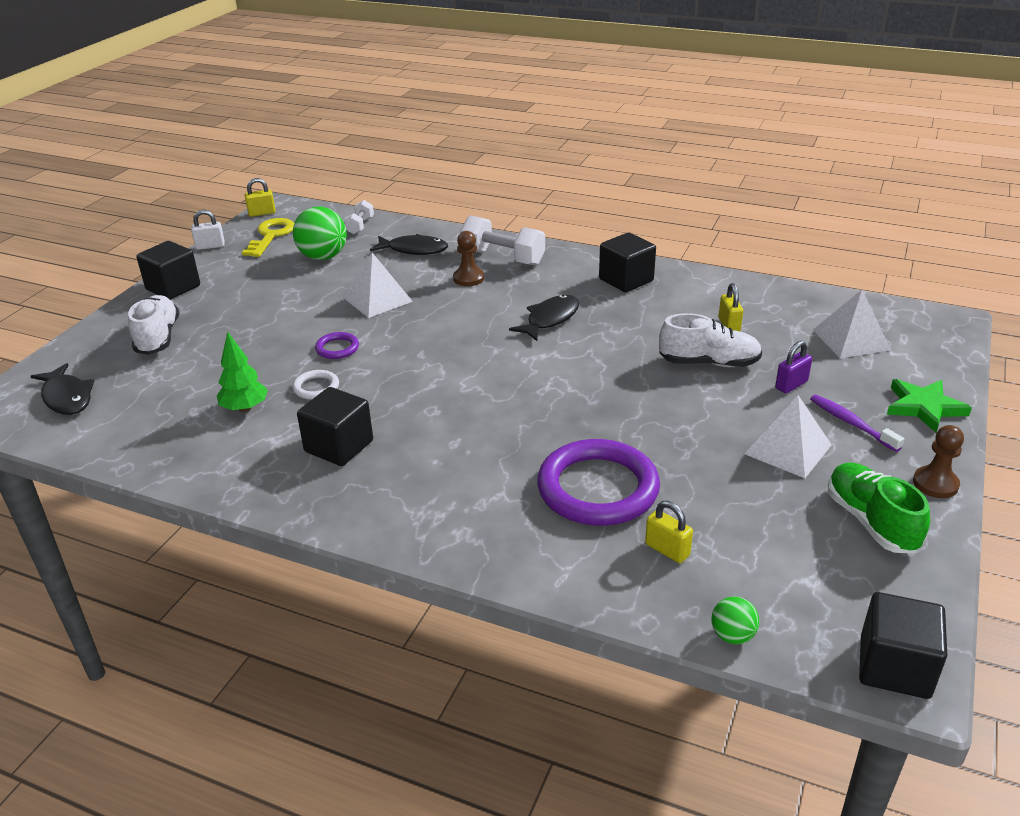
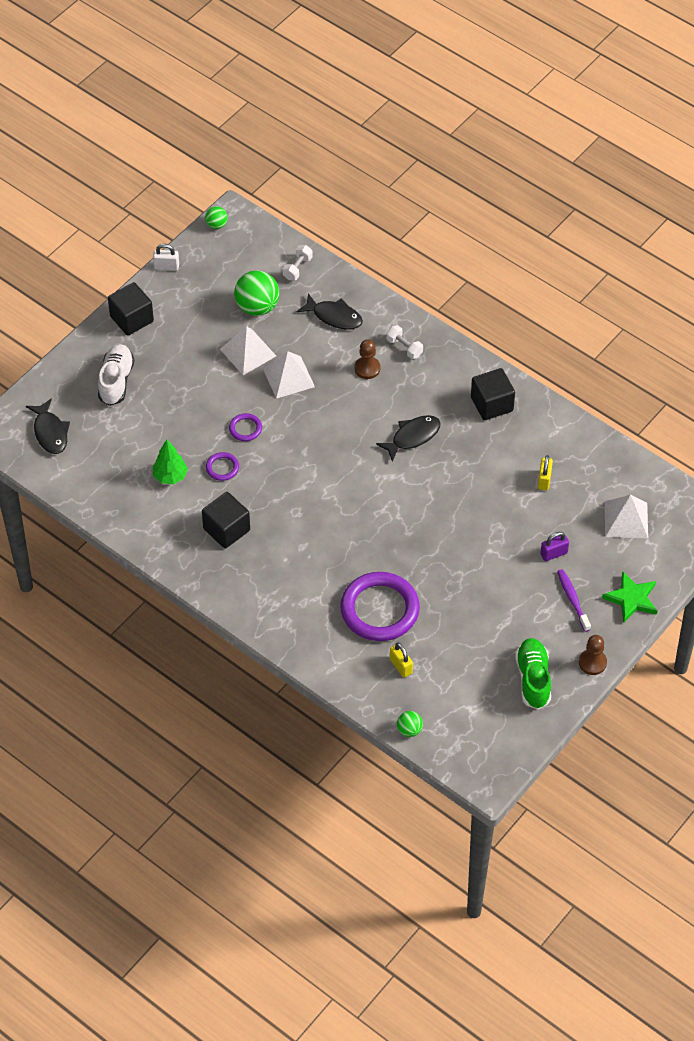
camera: 15 degrees right, 20 degrees up
(262, 213) = (216, 225): yellow padlock -> green ball
(271, 236) = (219, 264): yellow key -> none
(316, 387) = (222, 468): white ring -> purple ring
(503, 258) = (404, 347): white dumbbell -> white dumbbell, size x0.55
(709, 363) = (508, 516): white shoe -> none
(787, 449) = (517, 610): white pyramid -> white pyramid (248, 352)
(894, 667) = (484, 770): black cube -> none

